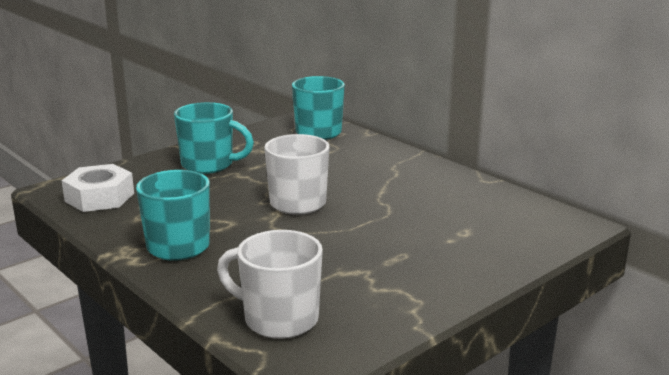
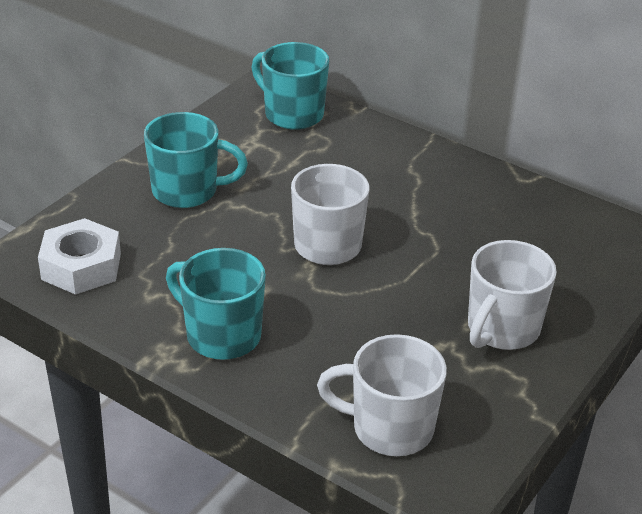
camera: 15 degrees left, 15 degrees up
(417, 267) = (502, 329): none -> white mug

